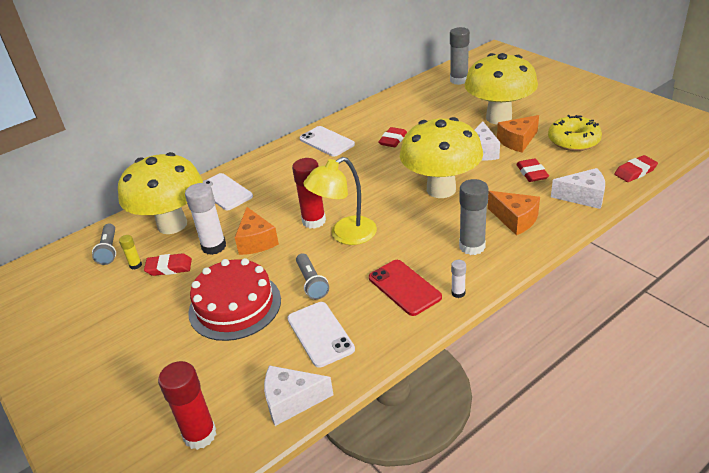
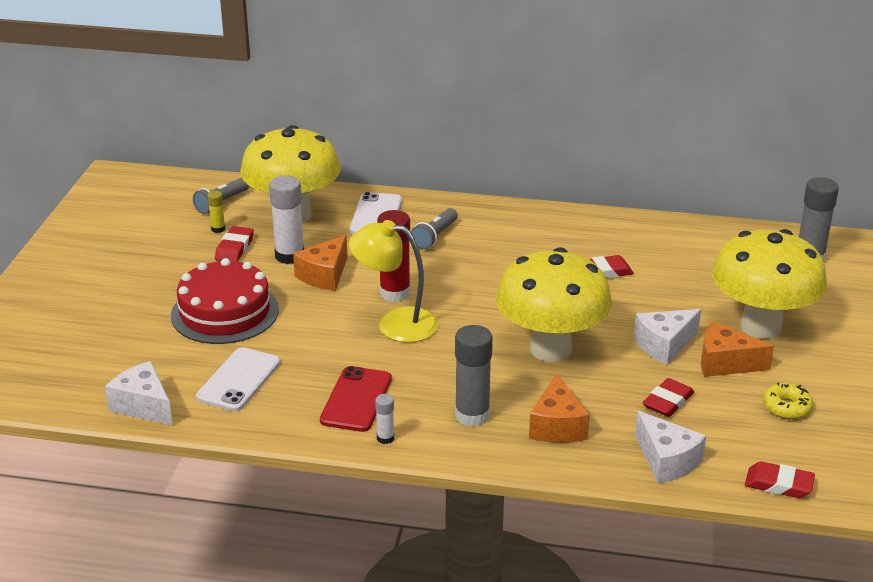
camera: 45 degrees right, 5 degrees down
(169, 267) = (234, 248): red eraser -> red eraser turned 60 degrees clockwise
(200, 435) = (64, 377): red glue stick -> none
(311, 282) = (302, 339): grey flashlight -> grey flashlight (435, 236)
(327, 142) = (543, 230): white phone -> none
(573, 141) = (786, 407): yellow donut -> yellow donut, size x0.59

